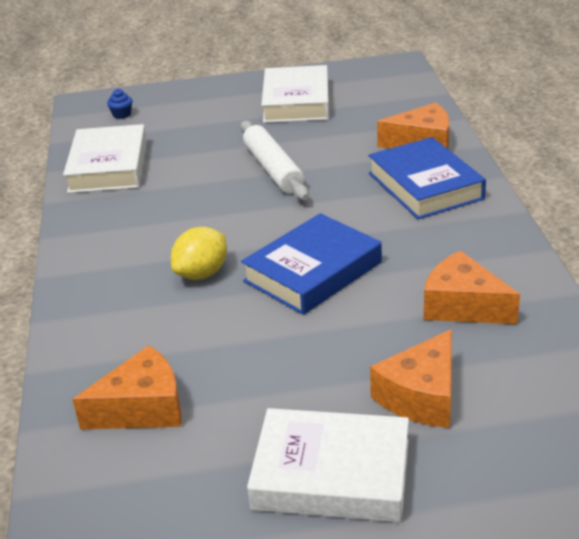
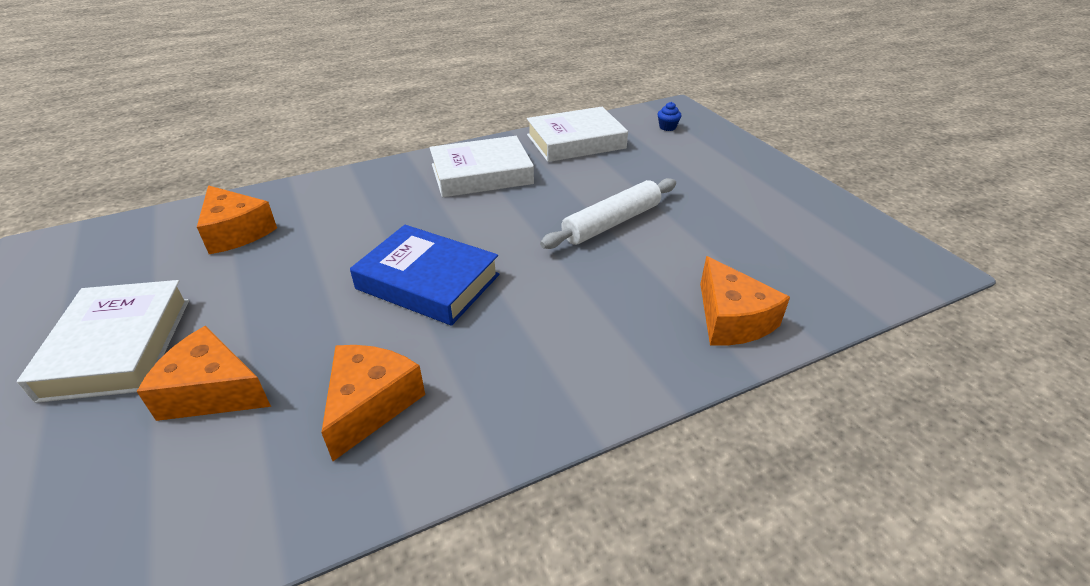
camera: 70 degrees right, 5 degrees up
(202, 273) = (418, 220): yellow lemon -> none
(296, 102) = (765, 210): white book -> white book (481, 174)
(425, 186) = (626, 337): blue book -> none

